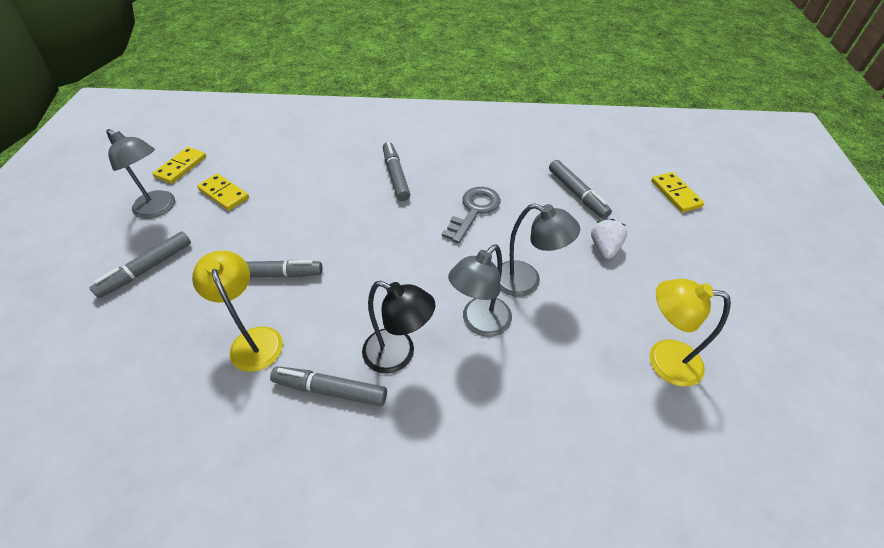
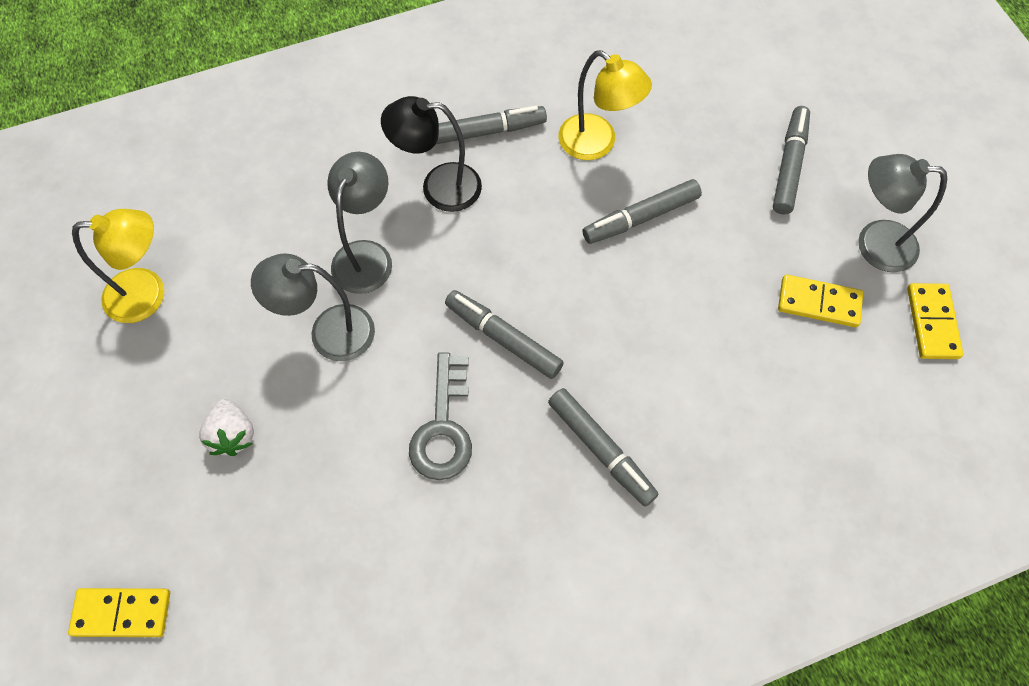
camera: 155 degrees right, 15 degrees up
(577, 194) = (292, 537): grey marker -> grey marker (503, 338)
(675, 194) = (122, 613): yellow domino -> yellow domino turned 45 degrees counterclockwise

